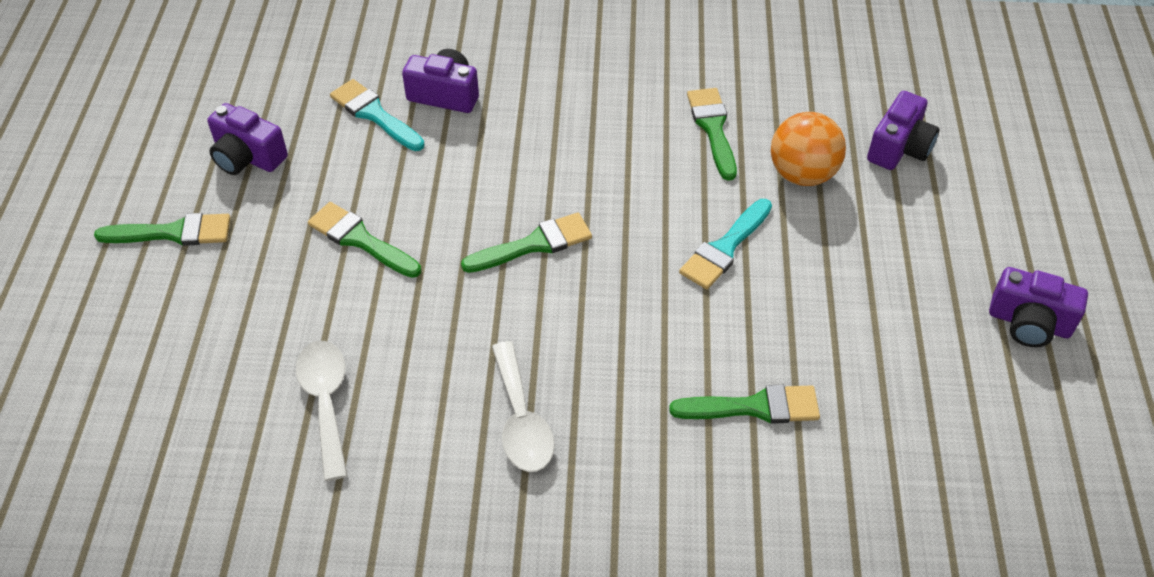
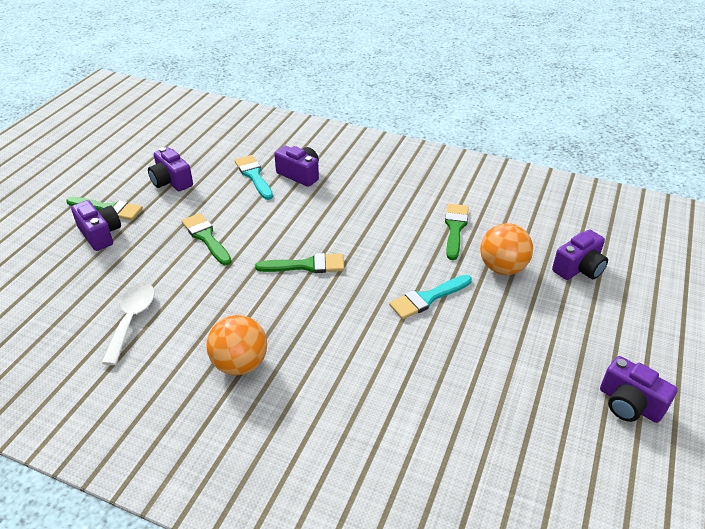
camera: 20 degrees right, 10 degrees down
(188, 279) = (100, 234): none -> purple camera
(521, 420) = (240, 364): white spoon -> orange ball
(754, 407) = (397, 401): green brush -> none

